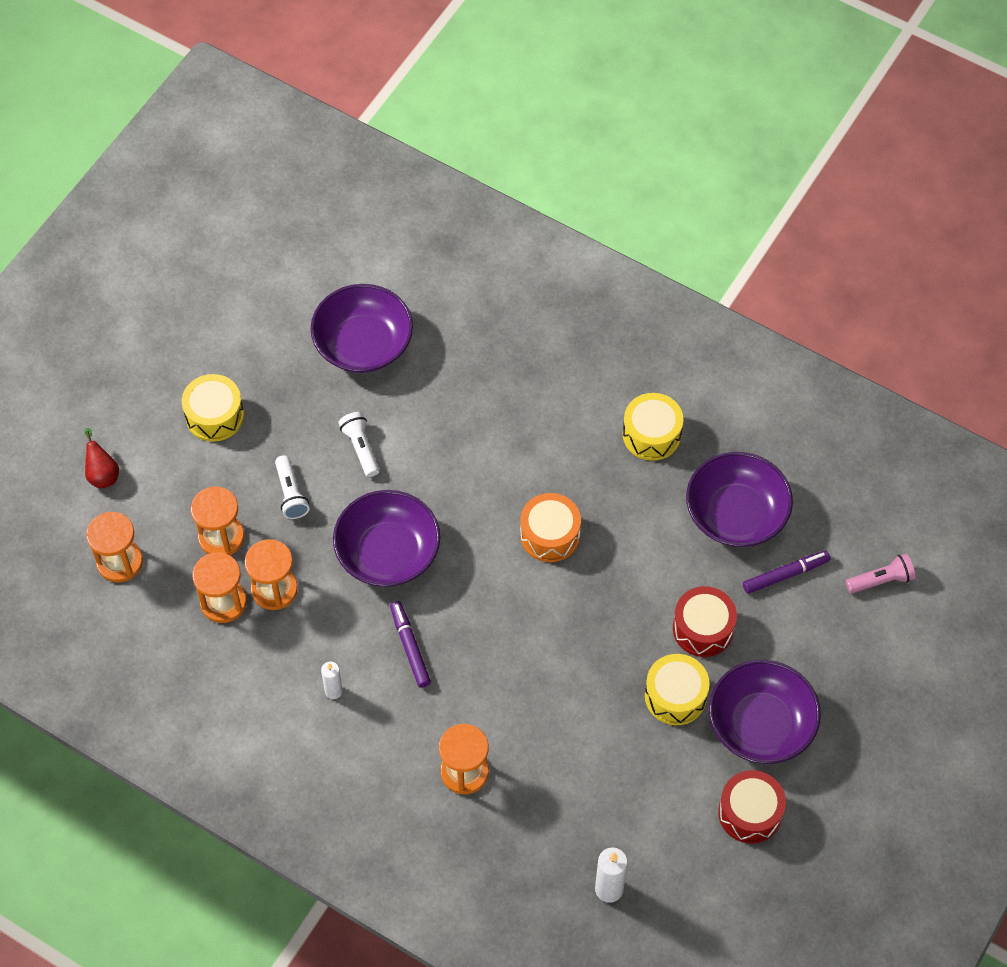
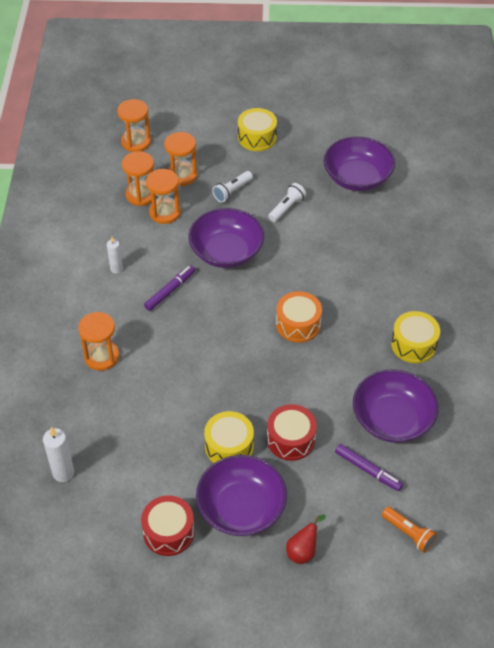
camera: 60 degrees right, 10 degrees down
(102, 474) = (185, 111): red pear -> red pear (303, 551)
(881, 580) = (409, 533): pink flashlight -> orange flashlight

